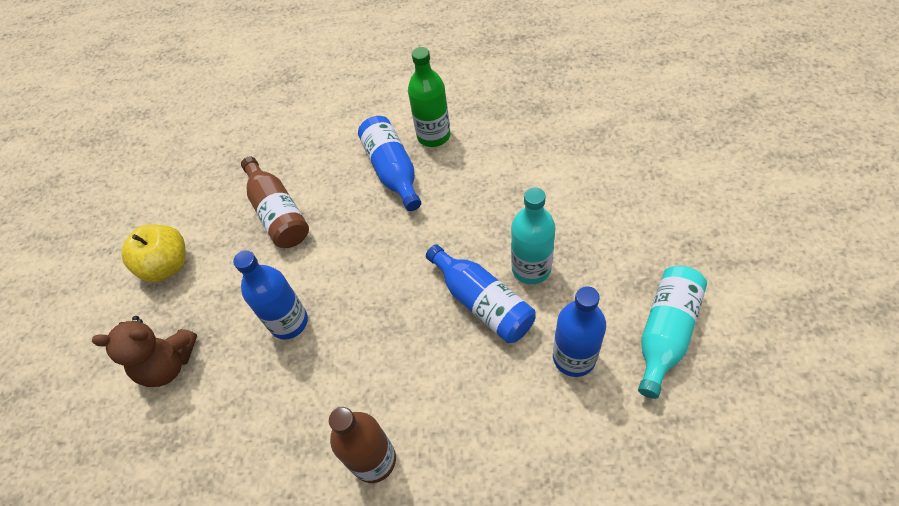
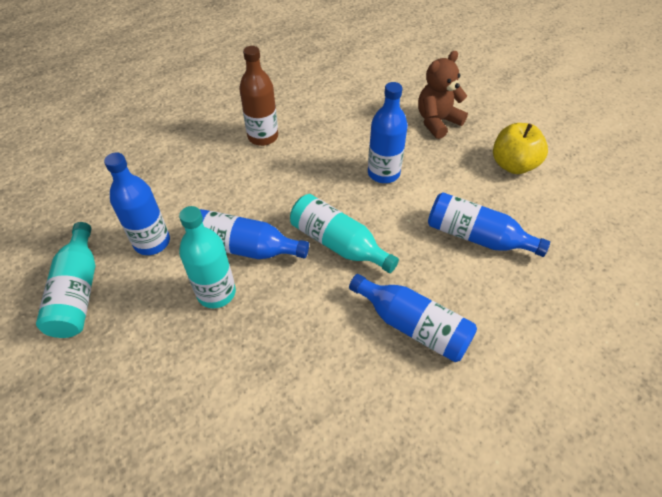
camera: 140 degrees right, 5 degrees down
(278, 213) = (476, 237): brown bottle -> blue bottle
(395, 264) = (338, 243): none -> turquoise bottle
(433, 136) = (405, 391): green bottle -> none

